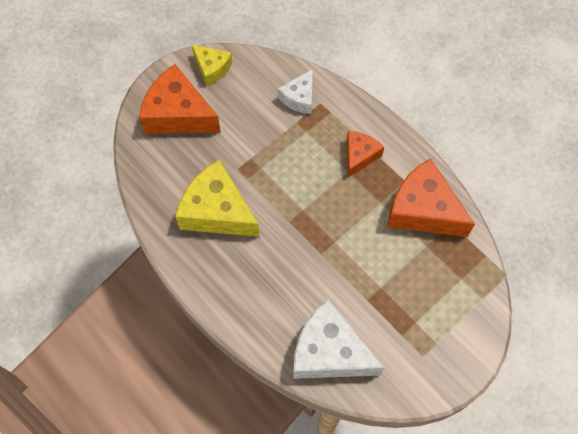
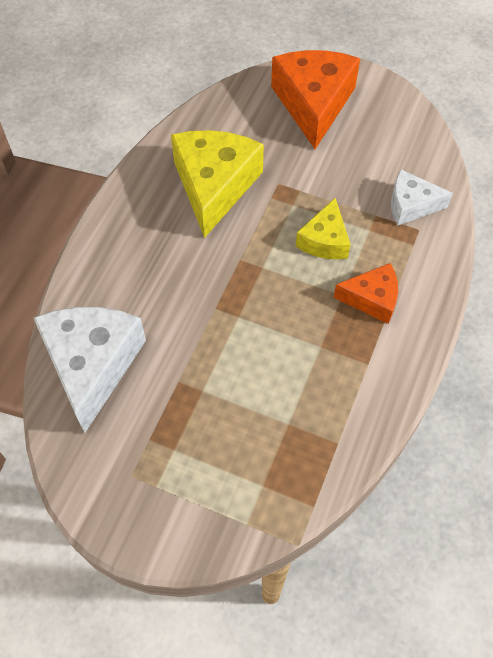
camera: 65 degrees right, 5 degrees down
(212, 68) = (392, 109): yellow cheese -> yellow cheese (324, 240)
(423, 210) = (337, 400): orange cheese -> none

